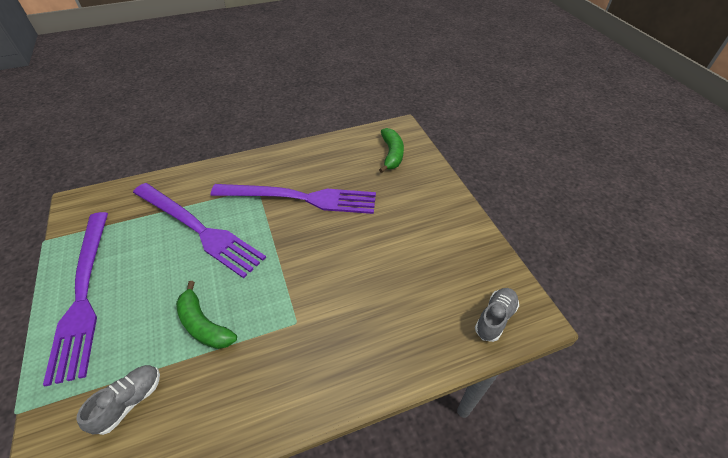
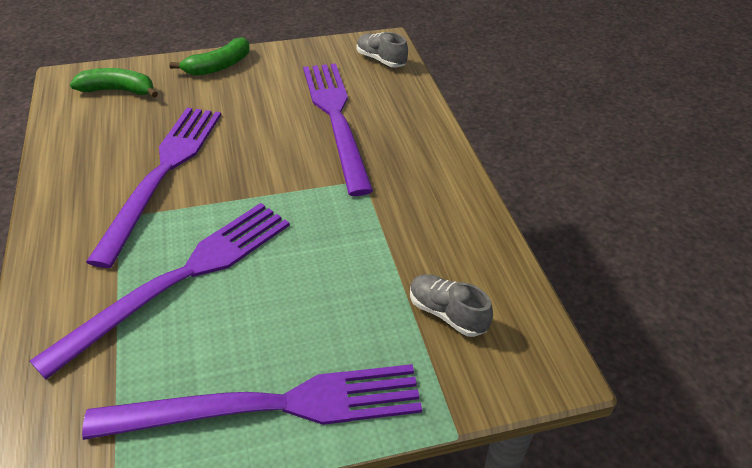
camera: 85 degrees left, 5 degrees down
(204, 325) = (353, 257): green banana -> green banana (219, 66)
(381, 291) = (336, 119): none -> purple fork

